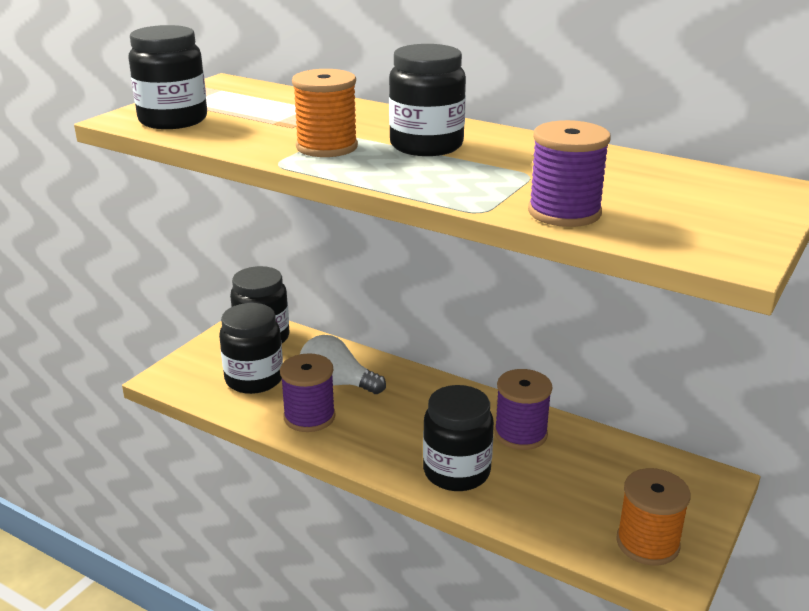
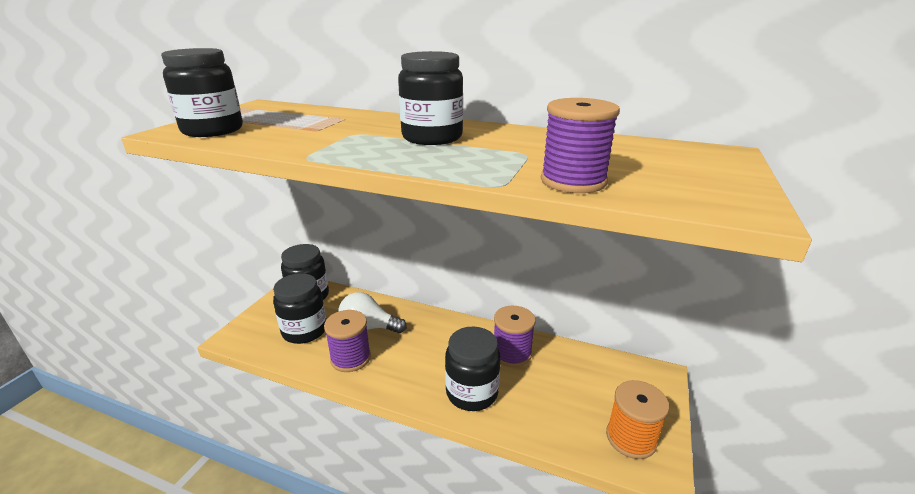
camera: 10 degrees left, 0 degrees up
(327, 147) = (348, 143): orange spool -> none

